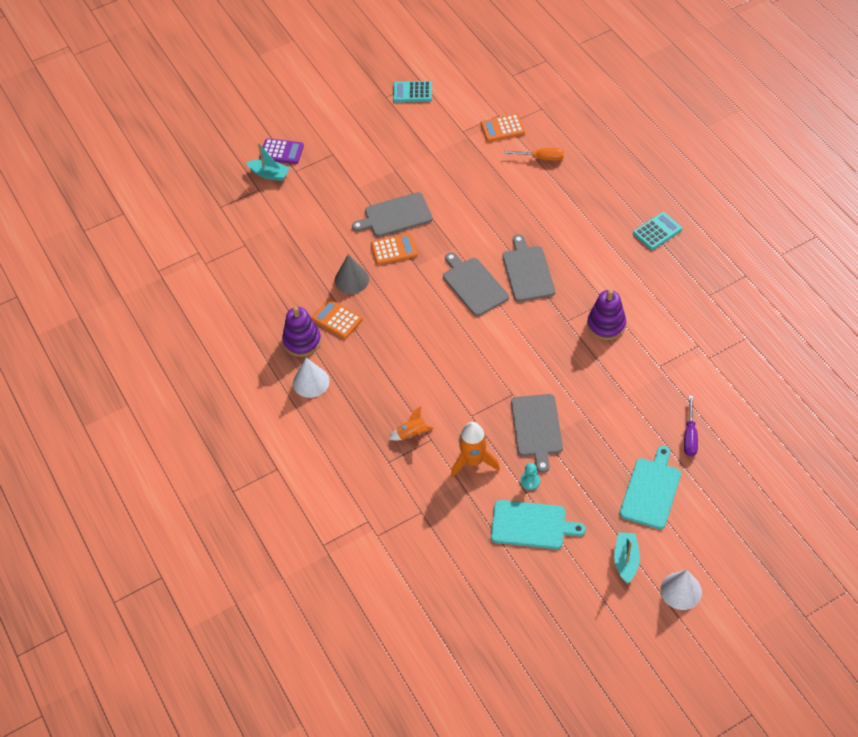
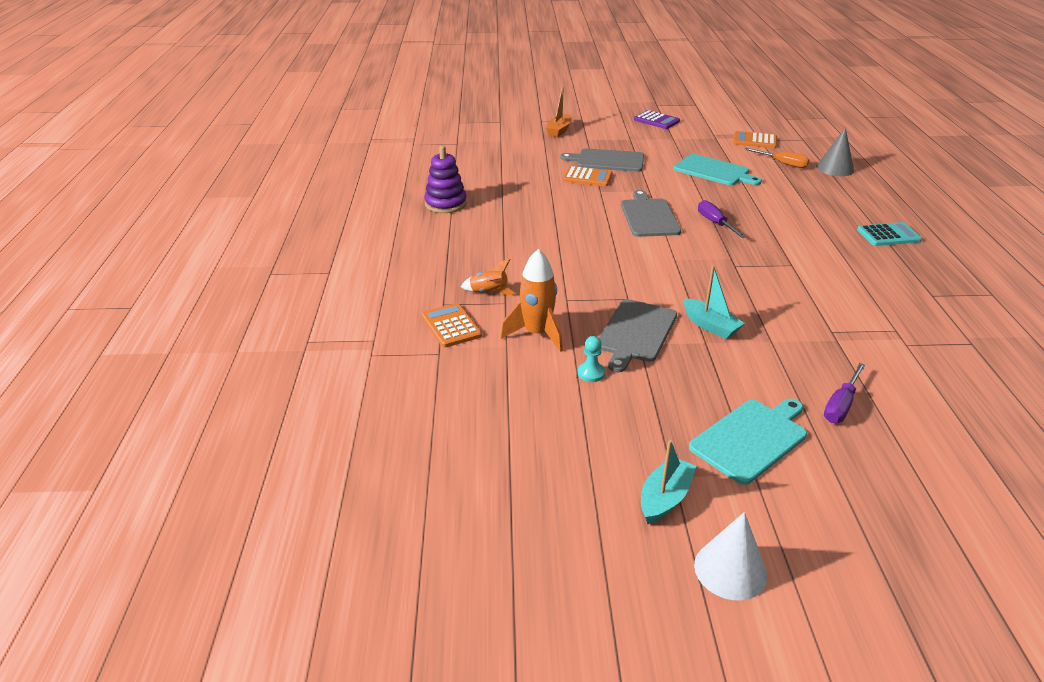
camera: 25 degrees right, 20 degrees down
(269, 174) = (517, 117): turquoise boat -> turquoise boat (710, 326)
(281, 152) = (539, 110): purple calculator -> purple calculator (656, 120)
(311, 382) = (426, 229): white cone -> none
(323, 183) = (559, 131): none -> orange boat
(337, 319) = (492, 201): orange calculator -> orange calculator (451, 326)
(351, 280) = (530, 183): grey cone -> grey cone (835, 168)
(412, 92) = (683, 107): turquoise calculator -> none
(527, 271) = (715, 223): grey cutting board -> purple screwdriver
(531, 525) = (560, 412): turquoise cutting board -> turquoise cutting board (714, 171)
(606, 324) = (782, 281): purple stacking toy -> none

